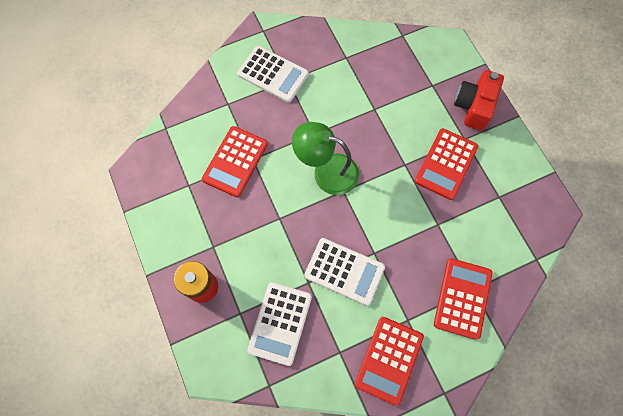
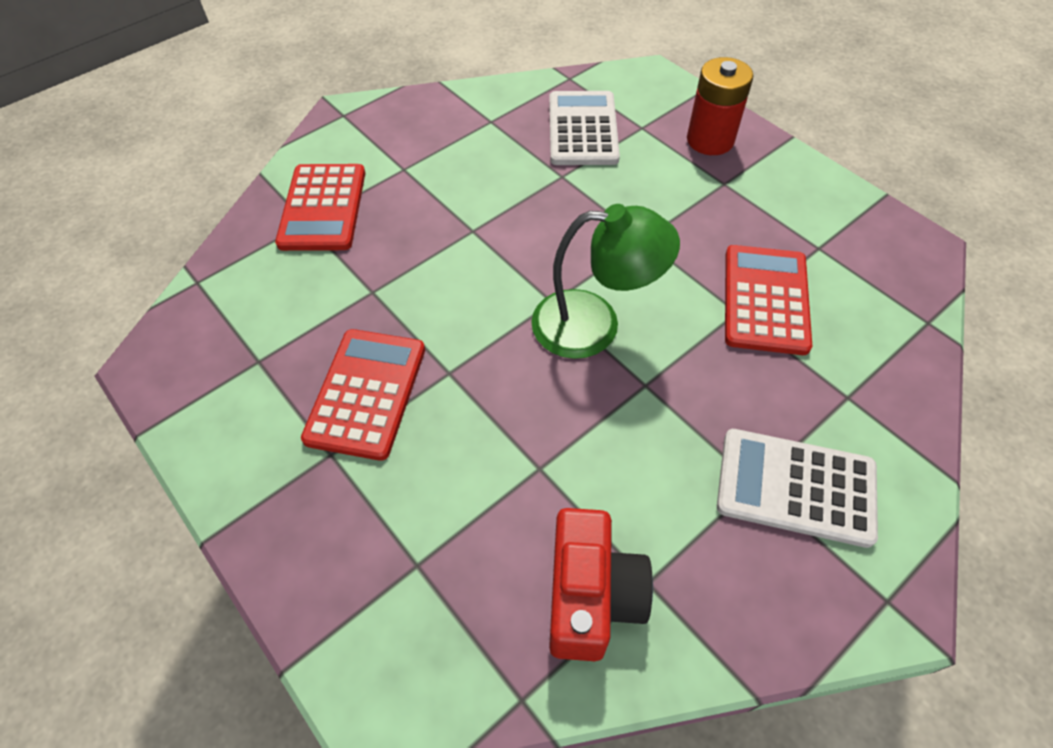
camera: 165 degrees right, 15 degrees down
(344, 271) = (513, 199): white calculator -> none
(389, 360) = (422, 127): red calculator -> none
(473, 106) = (311, 535): red camera -> red camera (591, 596)

